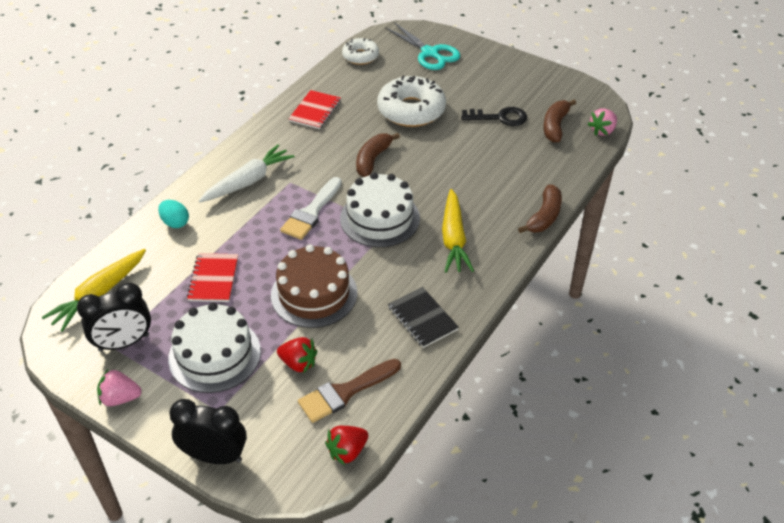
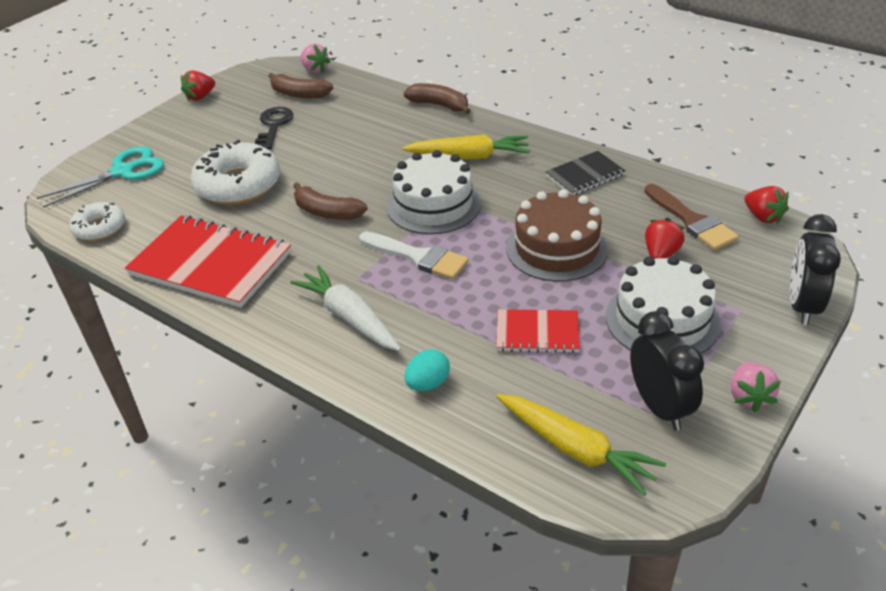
camera: 85 degrees left, 5 degrees down
(315, 111) = (211, 264): red notebook -> red notebook, size x1.88
(544, 72) = (200, 97): none -> red strawberry

